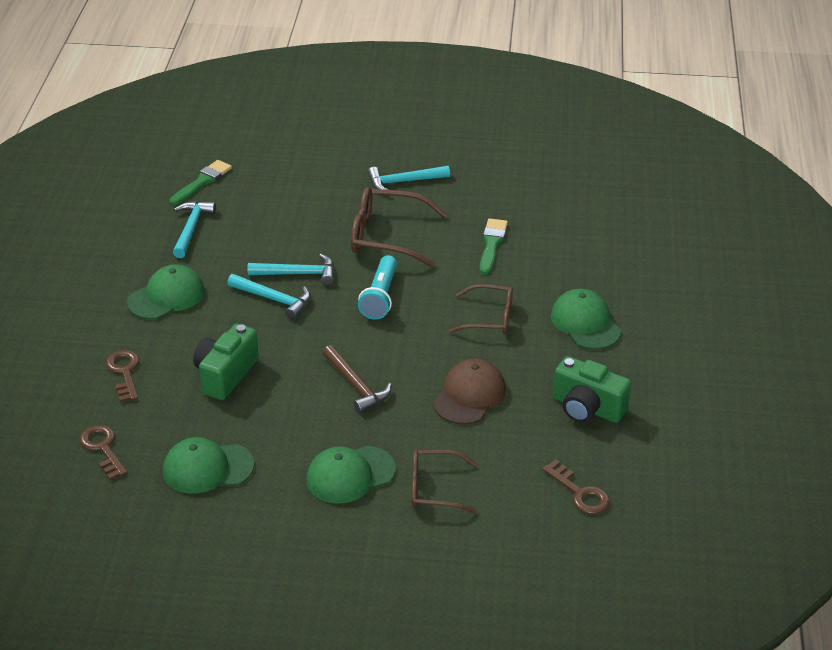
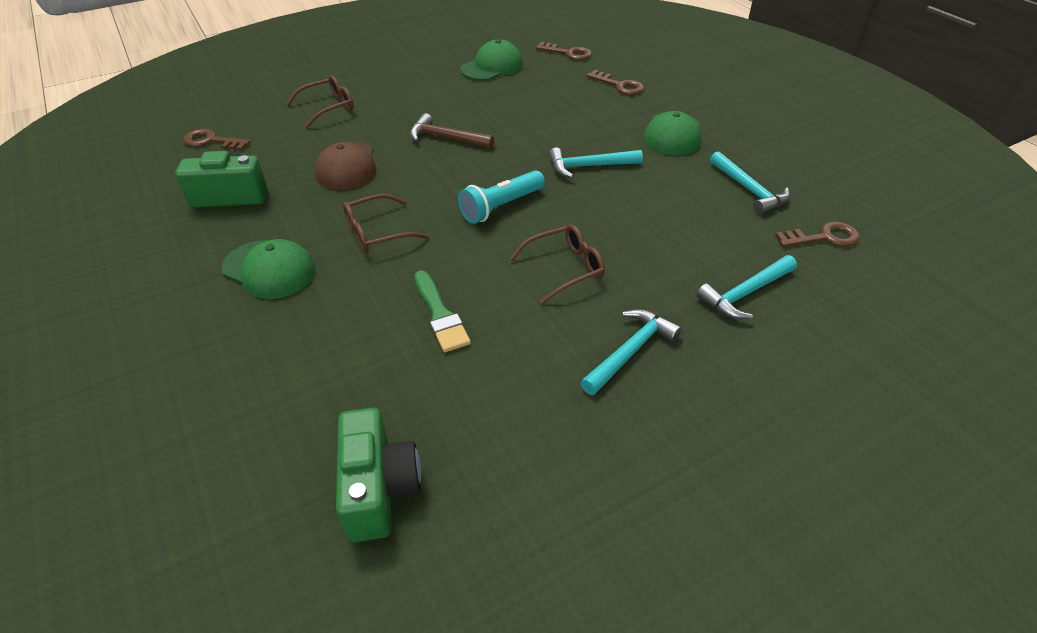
camera: 145 degrees right, 5 degrees up
(202, 182) = (823, 237): green brush -> brown key
(225, 375) = (551, 109): green camera -> green camera (379, 488)
(297, 274) = (599, 194): turquoise hammer -> turquoise hammer (745, 293)
(350, 475) = (395, 94): green cap -> none
(380, 297) = (501, 207): turquoise flashlight -> turquoise flashlight turned 105 degrees counterclockwise
(386, 236) = (565, 268): brown glasses -> brown glasses, size x0.65

